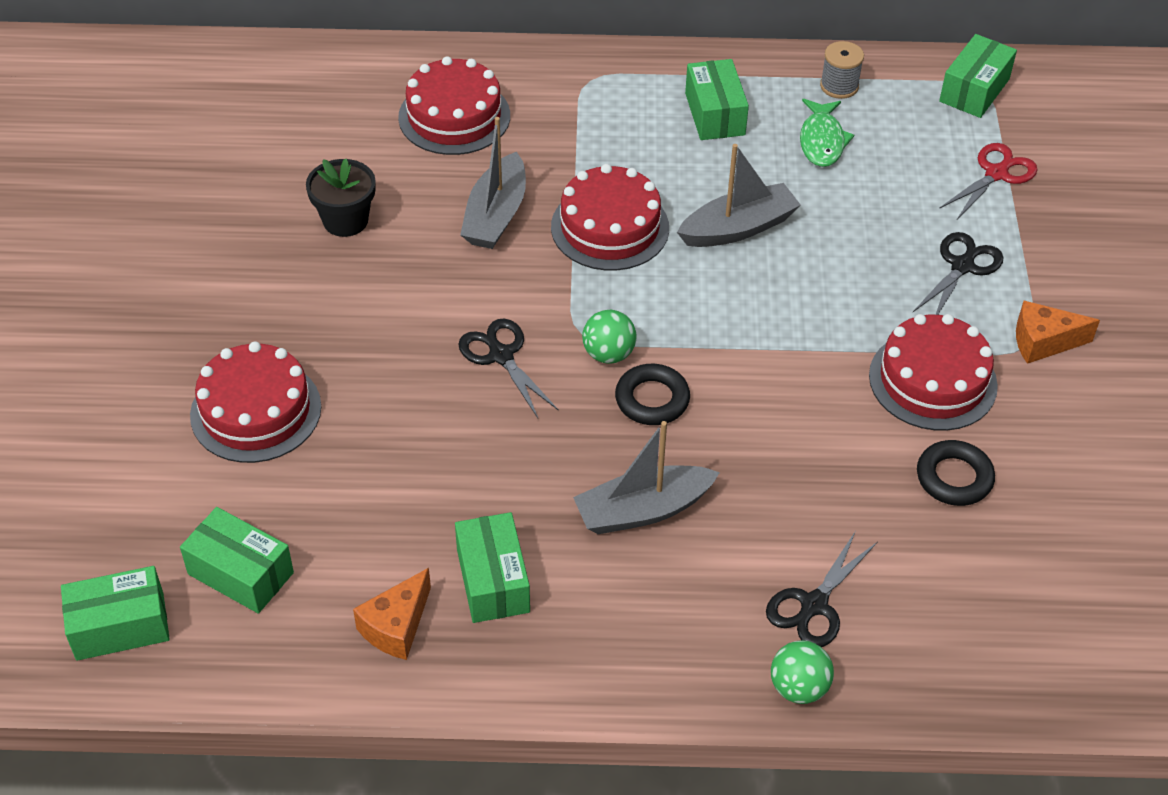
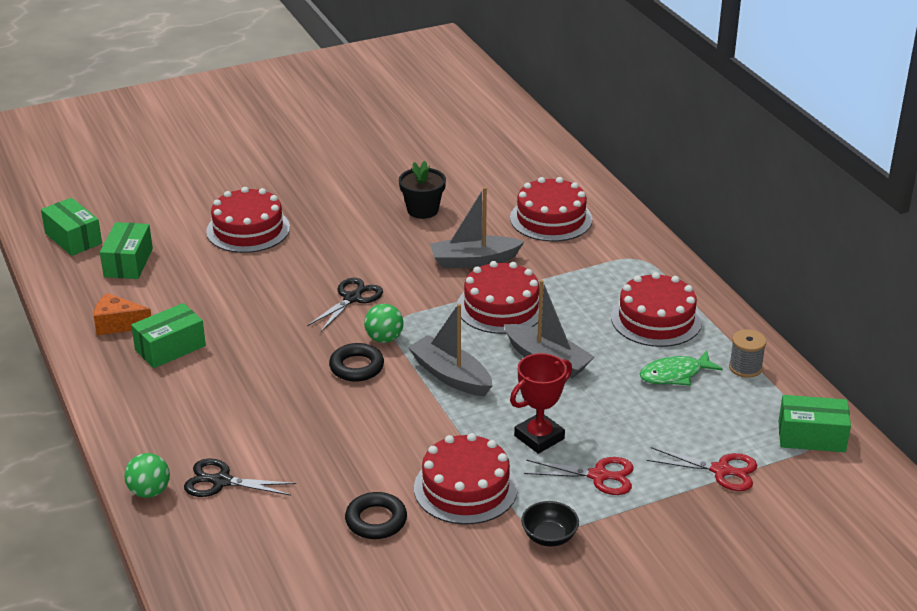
camera: 65 degrees right, 15 degrees down
(643, 510) = (259, 389): grey boat -> grey boat (450, 376)
(714, 114) = (656, 319): green box -> red cake
(874, 287) = (539, 437): none -> red trophy
(962, 266) = (598, 476): black scissors -> red scissors
(1043, 342) = (549, 537): orange cheese -> black bowl

